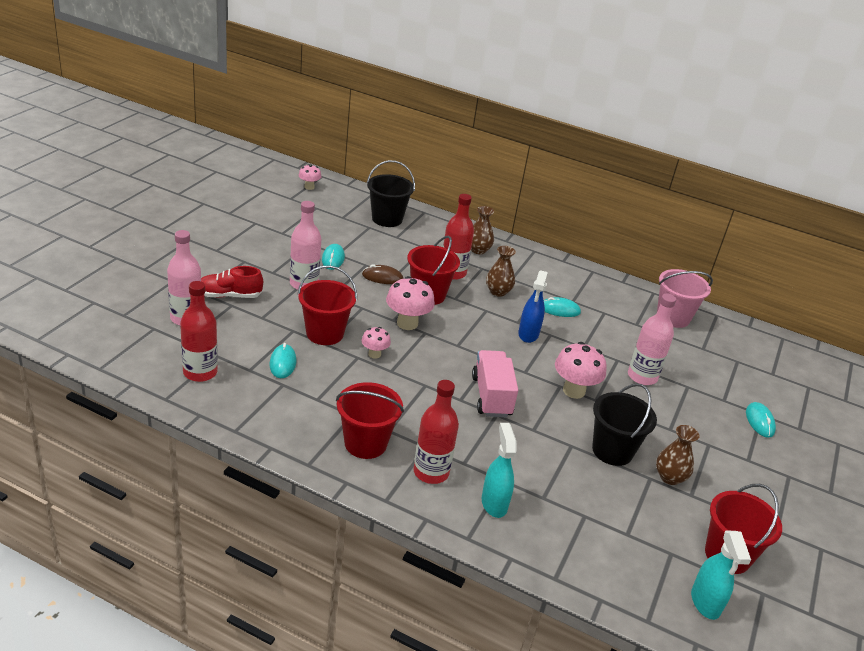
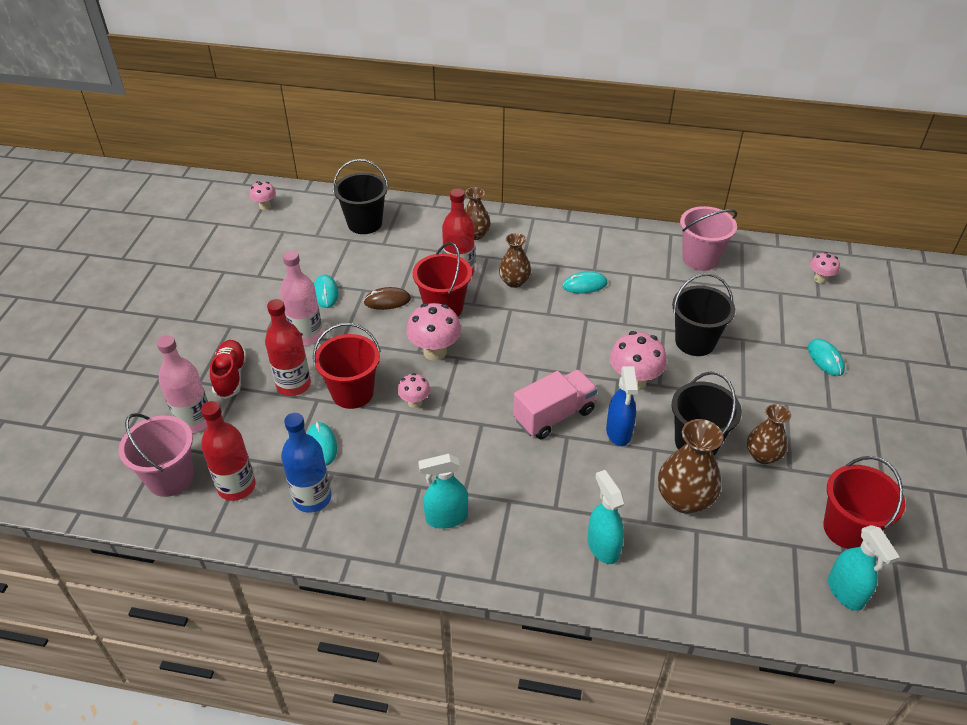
camera: 10 degrees left, 10 degrees up
(149, 351) = (170, 478): none -> pink bucket
(229, 295) = (230, 376): red shoe -> red shoe turned 105 degrees clockwise
(258, 397) = (312, 498): none -> blue bottle
(365, 443) = (446, 518): red bucket -> turquoise spray bottle
(431, 472) = (526, 530): red bottle -> red bottle (293, 385)
(491, 396) = (554, 415): pink truck -> pink truck turned 75 degrees clockwise
(528, 334) = (564, 326): blue spray bottle -> blue spray bottle (618, 432)
(583, 489) = (684, 499): none -> brown vase
(642, 376) = (695, 342): pink bottle -> black bucket
(779, 360) = (820, 279): none -> pink mushroom

